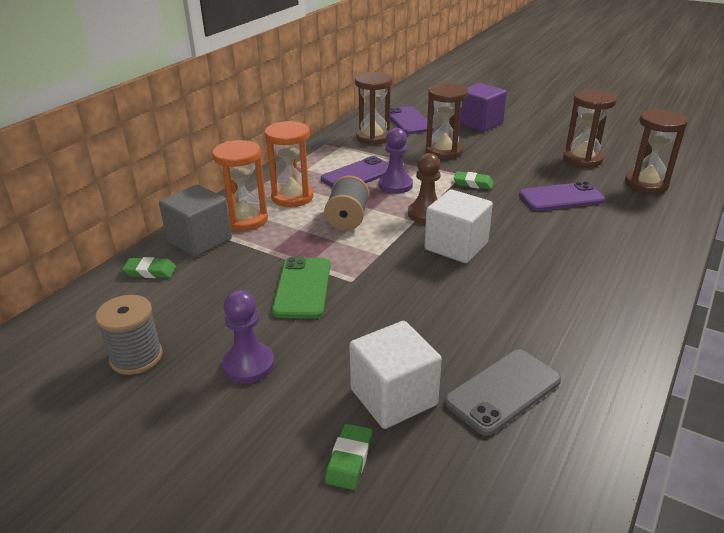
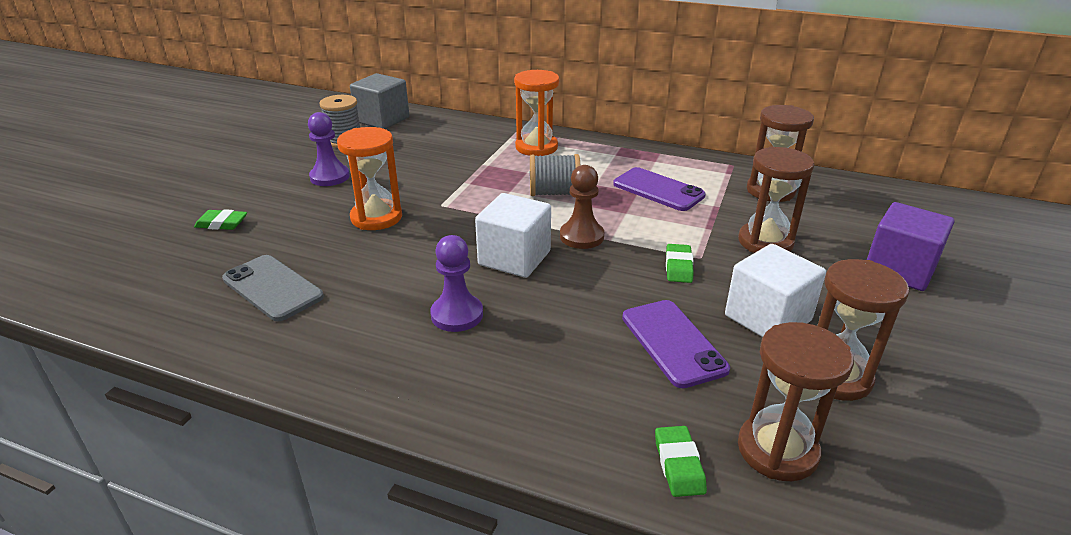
camera: 80 degrees right, 0 degrees up
(150, 271) = (448, 126): green eraser -> green eraser (678, 464)
(199, 240) = (496, 135): grey cube -> grey cube (382, 120)
(292, 197) = (589, 162): orange hourglass -> orange hourglass (376, 217)
(302, 288) = (428, 185): green phone -> none
(393, 397) = (280, 236): white cube -> white cube (767, 318)
(395, 185) = (644, 214): purple pawn -> purple pawn (457, 315)
(409, 121) = (850, 211): purple phone -> none

